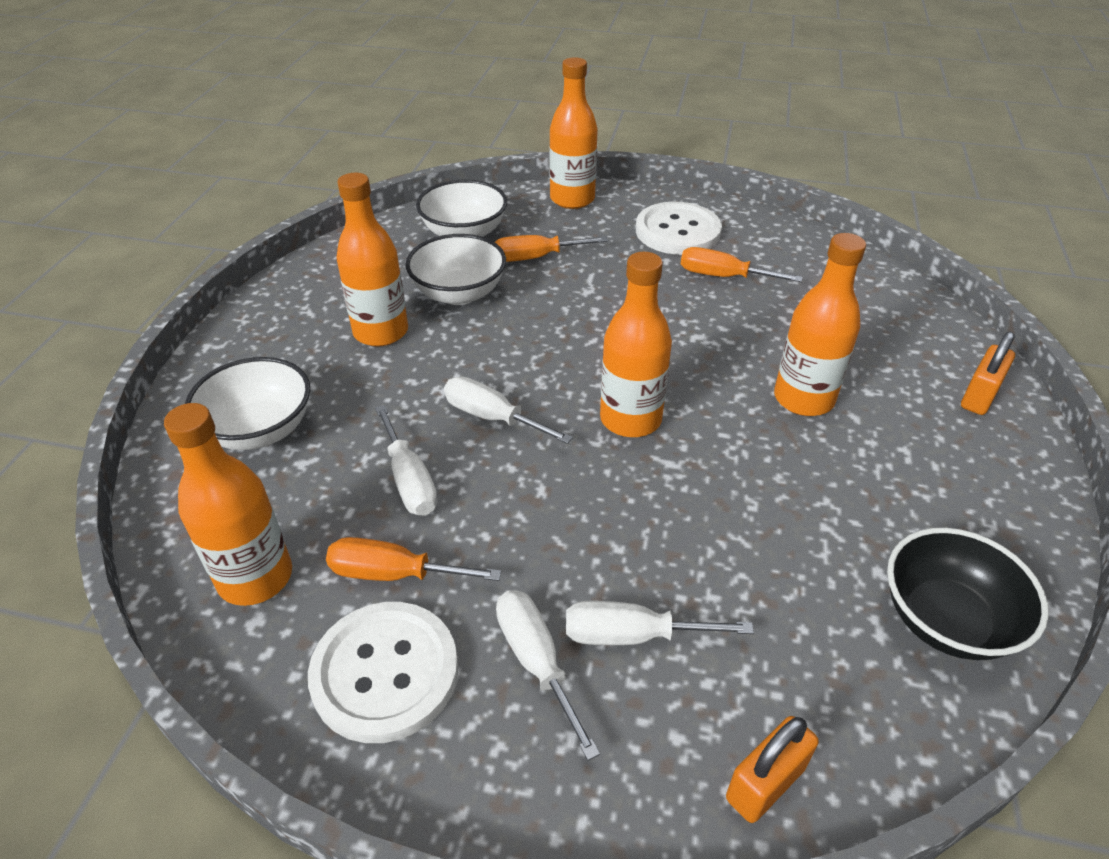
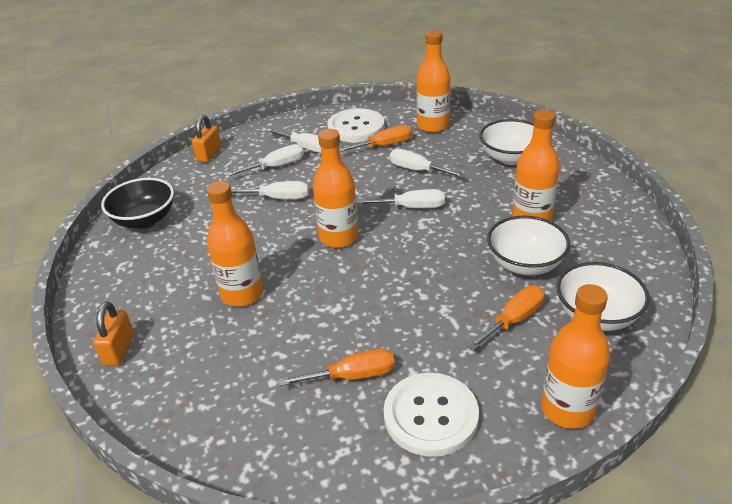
camera: 150 degrees right, 5 degrees down
(675, 542) = (278, 198): none -> white screwdriver

